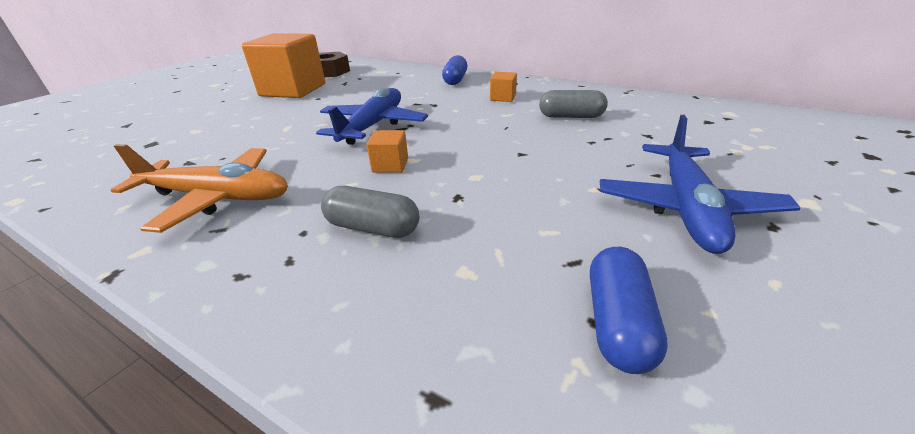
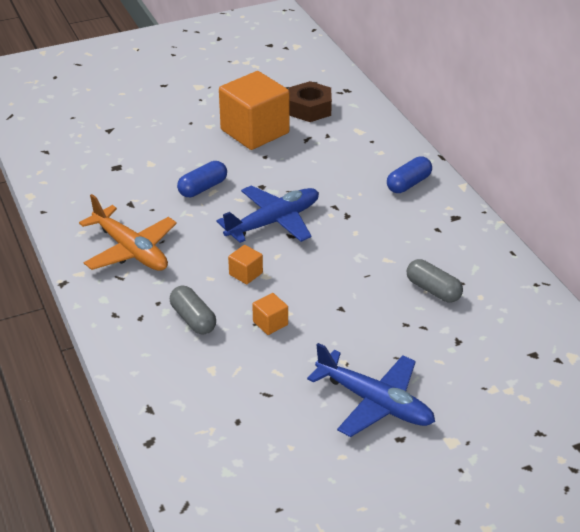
camera: 35 degrees right, 5 degrees up
(503, 98) = (414, 235): orange cube -> orange cube (270, 323)
(618, 322) = (246, 427): blue capsule -> blue capsule (203, 188)
(686, 207) = (374, 402): blue plane -> blue plane turned 105 degrees counterclockwise

